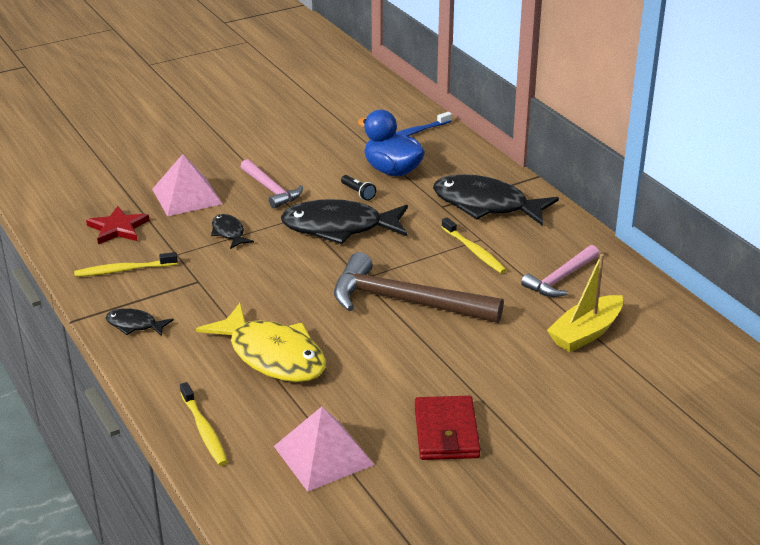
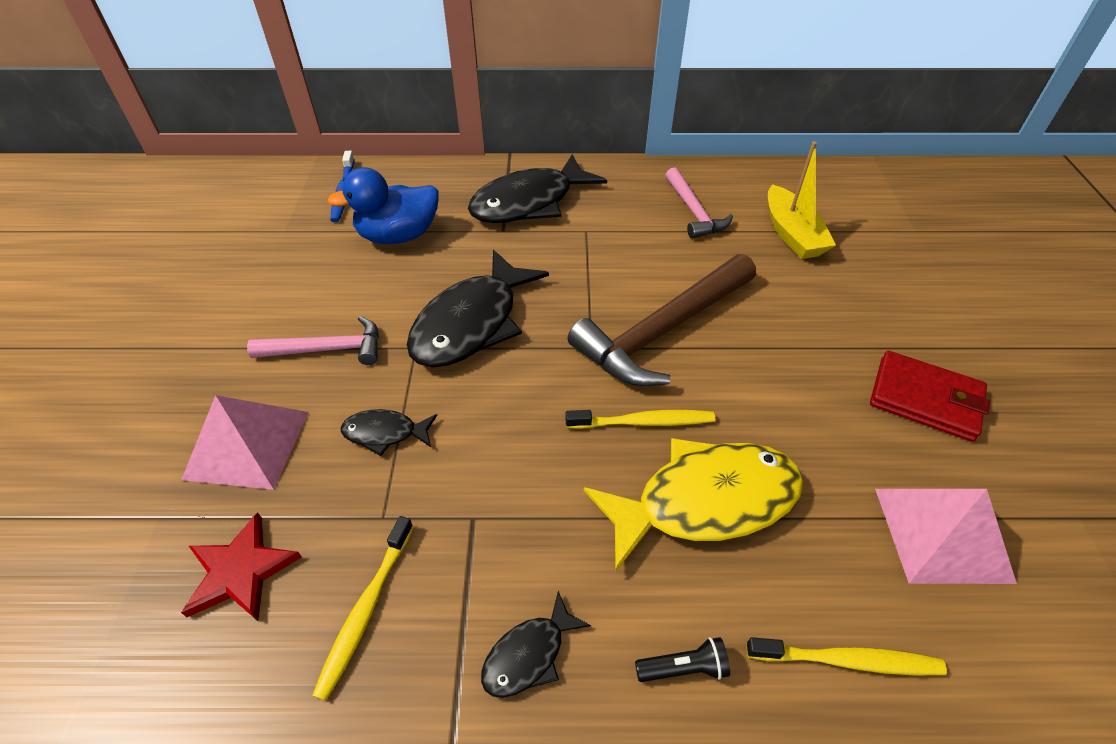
camera: 60 degrees left, 15 degrees up
(358, 193) = (415, 279): black flashlight -> black flashlight (684, 667)
(474, 251) = (604, 244): yellow toothbrush -> yellow toothbrush (643, 422)

